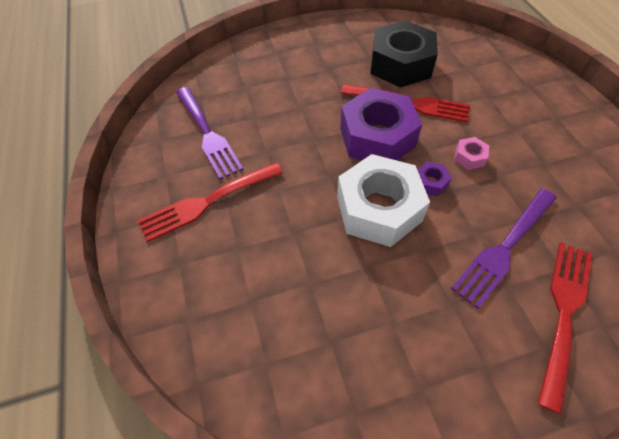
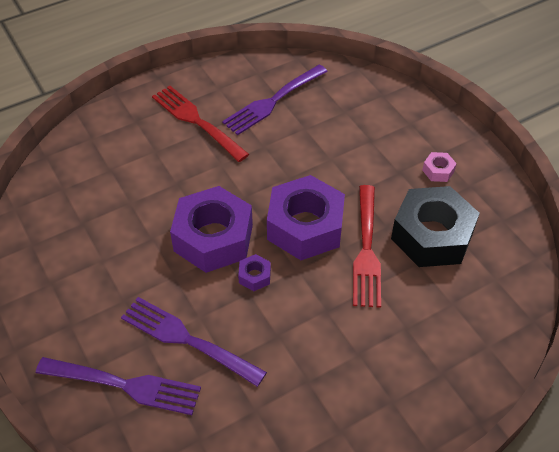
camera: 75 degrees right, 5 degrees down
(378, 209) = (213, 238): white nut -> purple nut
(469, 157) = (298, 309): pink nut -> pink nut (438, 171)
(564, 314) = (123, 385): red fork -> purple fork

